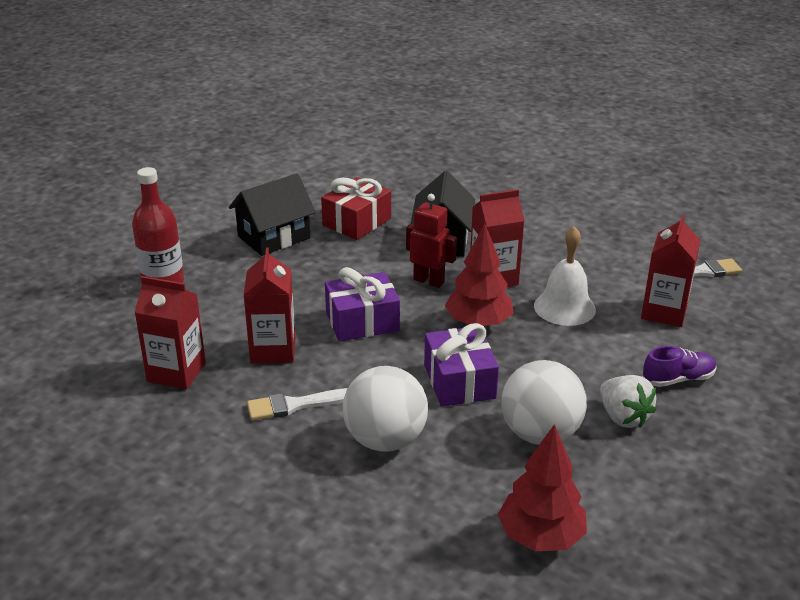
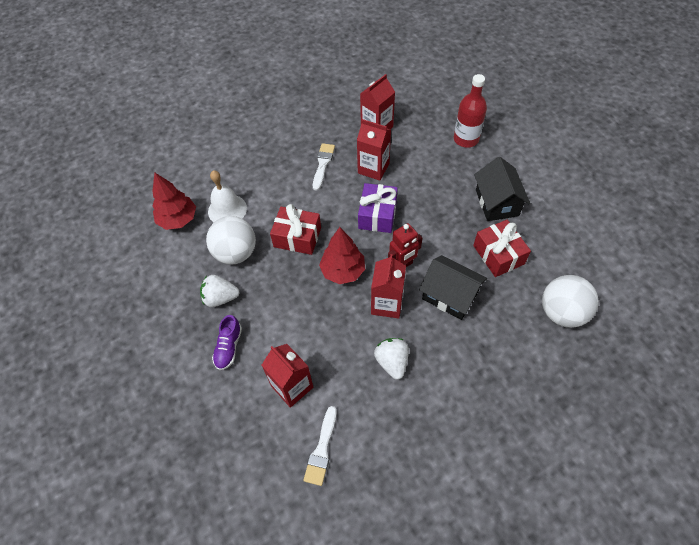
camera: 120 degrees right, 25 degrees up
(385, 440) = (275, 189): white ball -> white ball (562, 312)
(459, 381) = (297, 237): purple gift -> red gift
(561, 256) = (392, 362): none -> white strawberry
(564, 307) = (332, 328): white bell -> white bell (227, 209)

